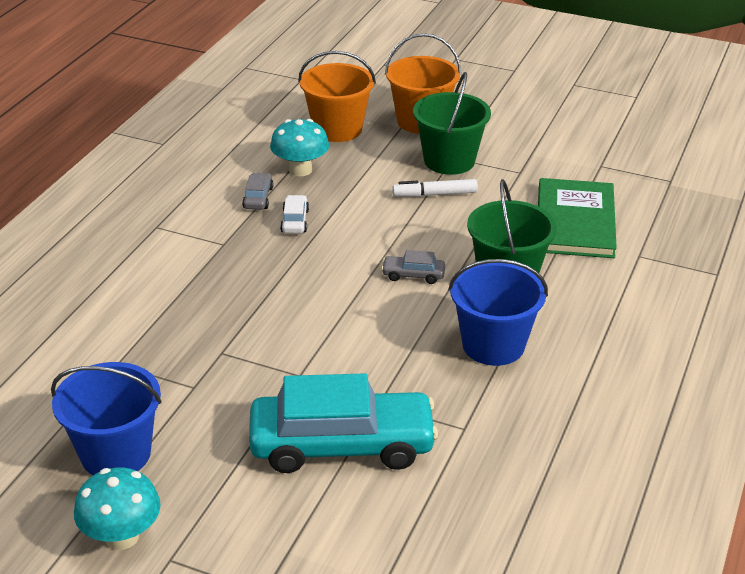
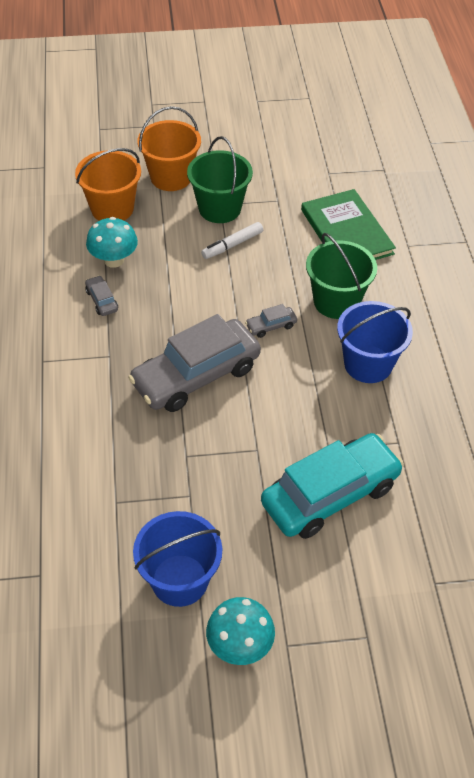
camera: 30 degrees left, 15 degrees up
(294, 289) = (196, 375): none -> grey car
(295, 221) = (147, 311): white car -> none

